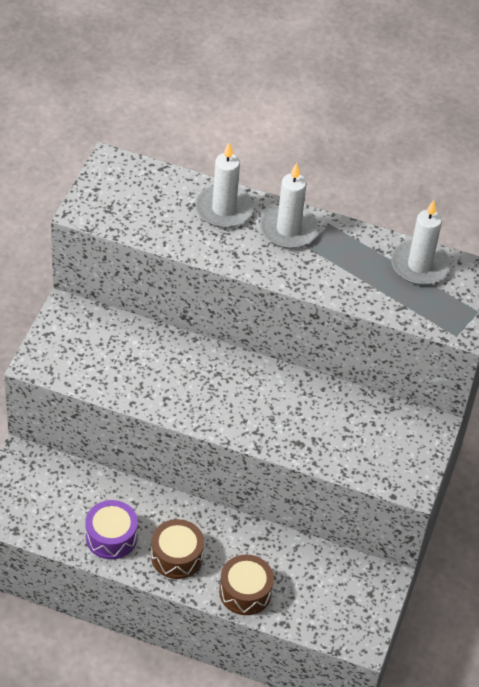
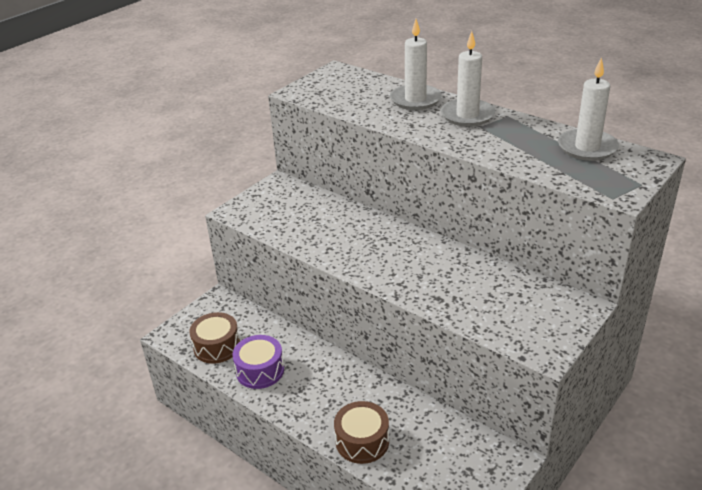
camera: 25 degrees right, 15 degrees down
(177, 556) = (310, 397): brown drum -> brown drum (217, 346)

